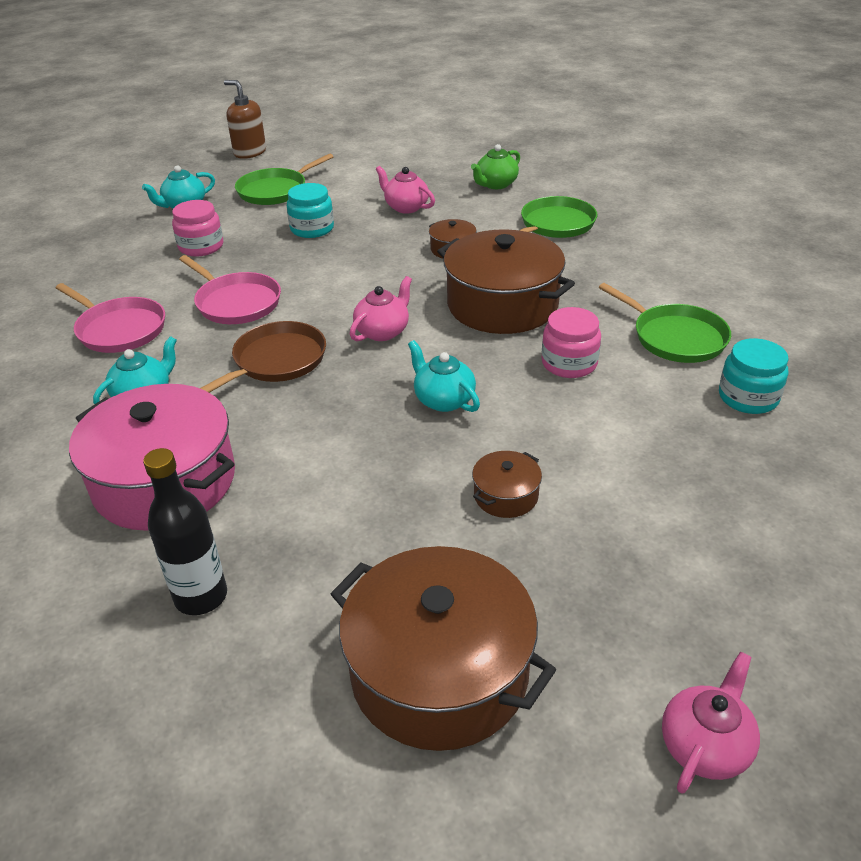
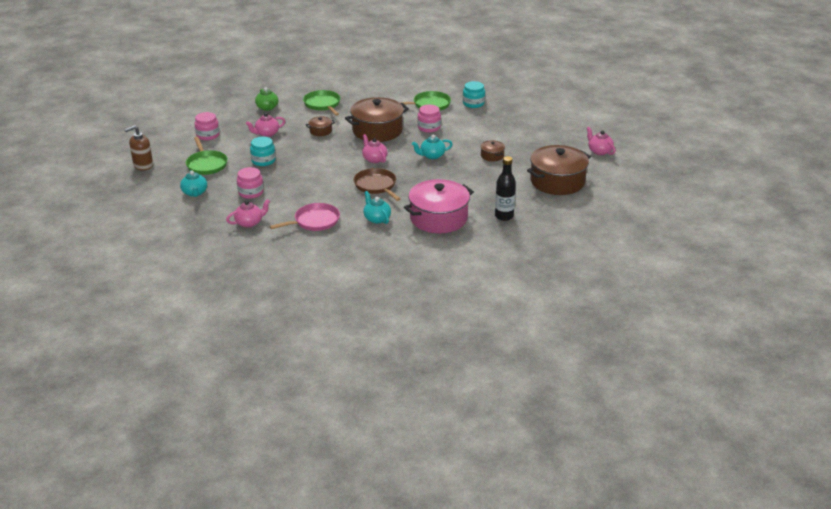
camera: 70 degrees left, 5 degrees down
(102, 271) = (249, 223): none -> pink teapot
(236, 302) = (318, 189): pink pan -> none
(367, 167) = (208, 135): none -> pink jar

